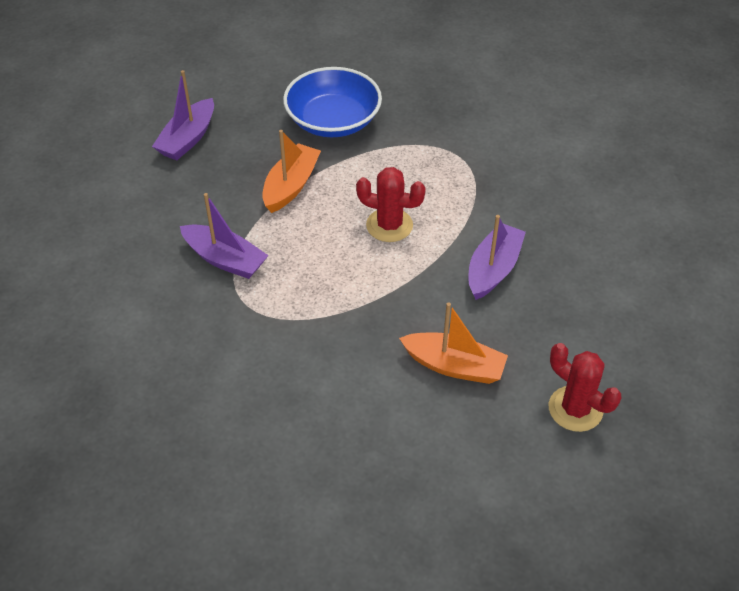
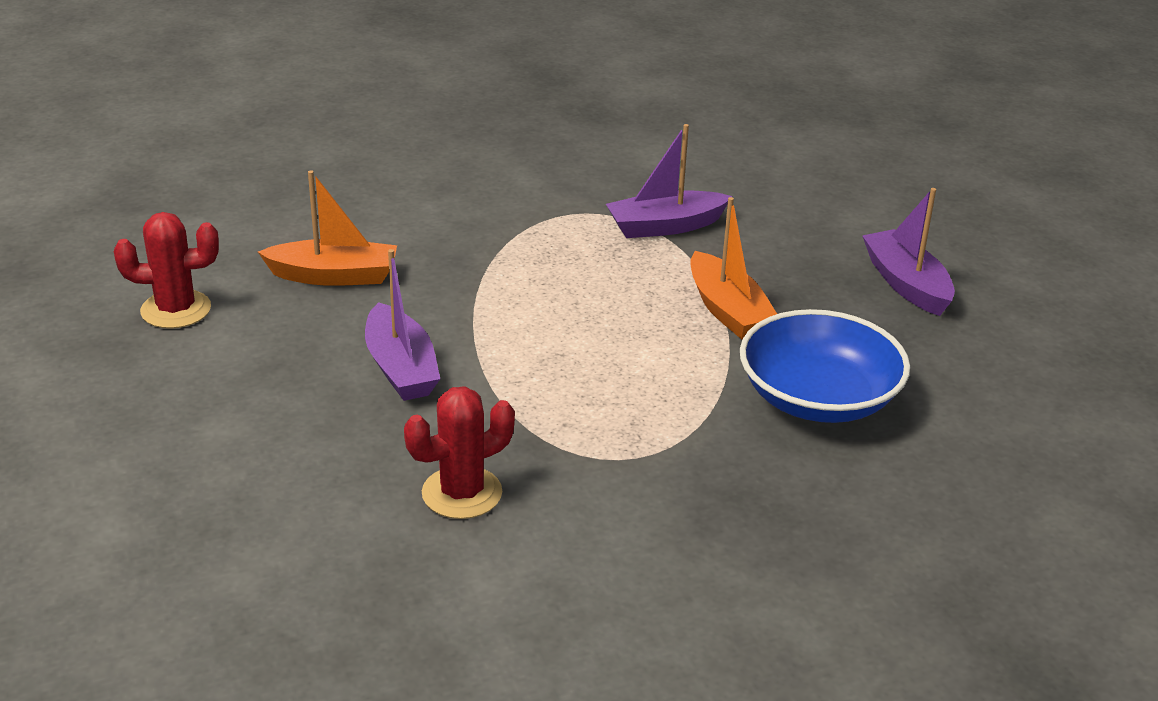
camera: 130 degrees right, 15 degrees down
(389, 225) = (569, 339): red cactus -> red cactus (462, 493)
(454, 366) = (334, 276): orange boat -> orange boat turned 150 degrees counterclockwise

